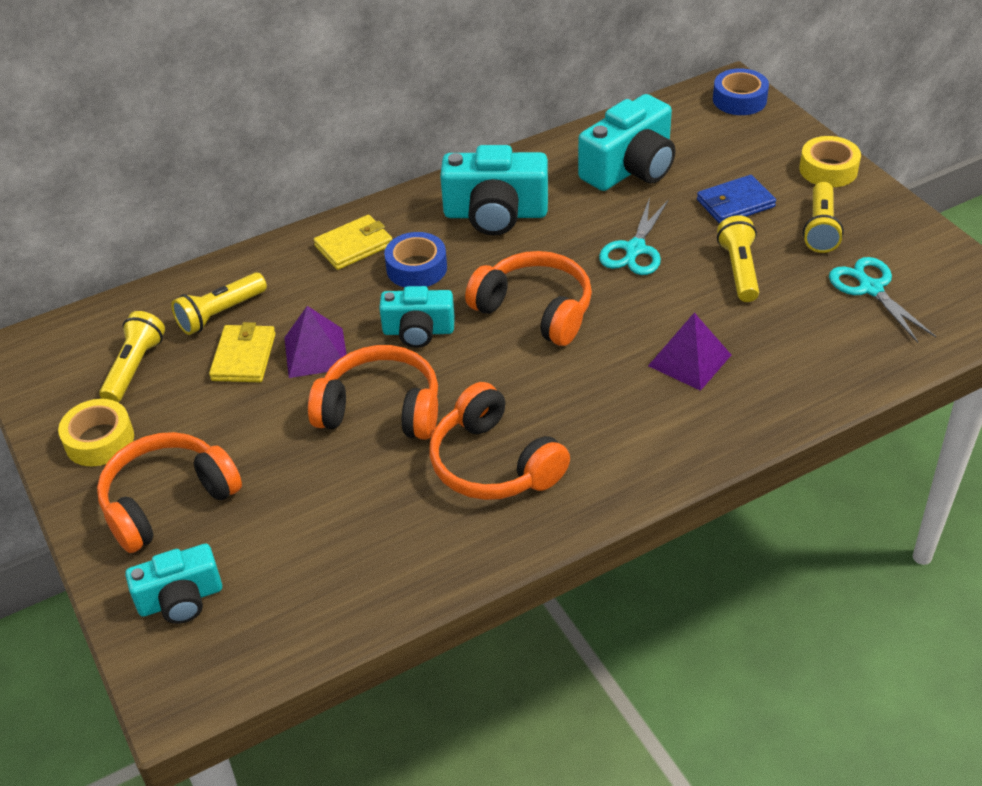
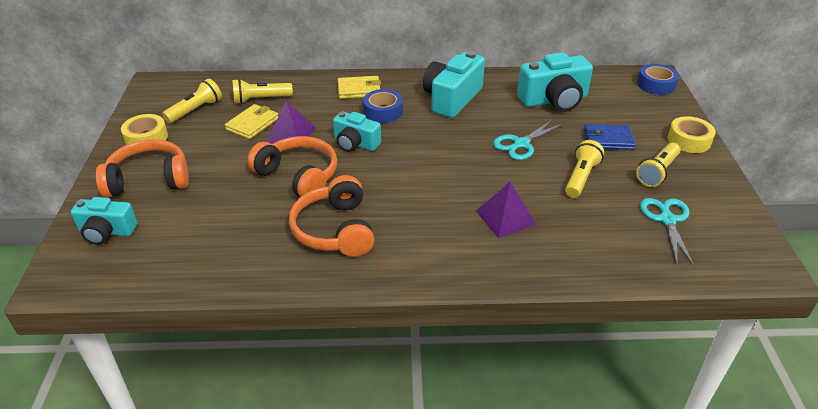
camera: 25 degrees right, 5 degrees down
(495, 214) = (452, 99): turquoise camera -> turquoise camera turned 90 degrees clockwise
(535, 310) = (432, 156): orange headphones -> none

